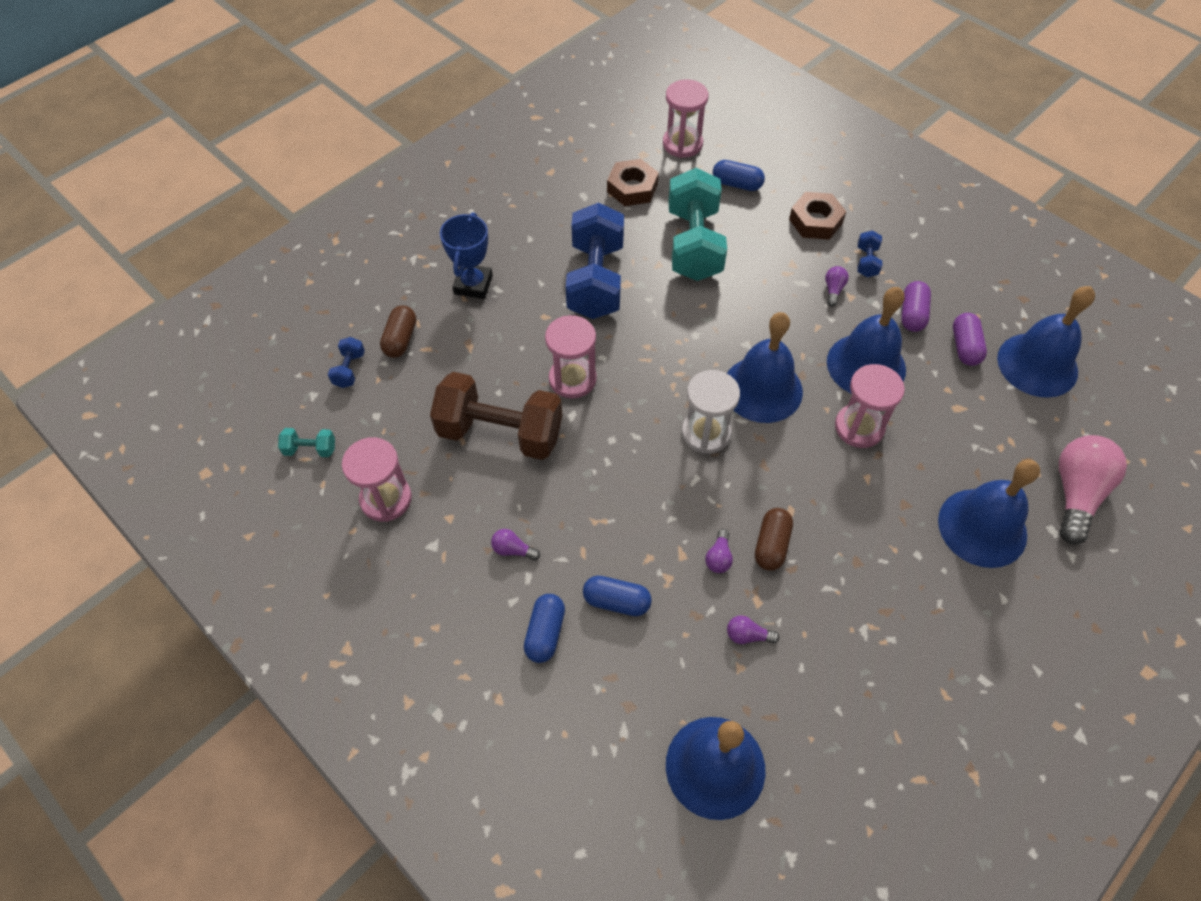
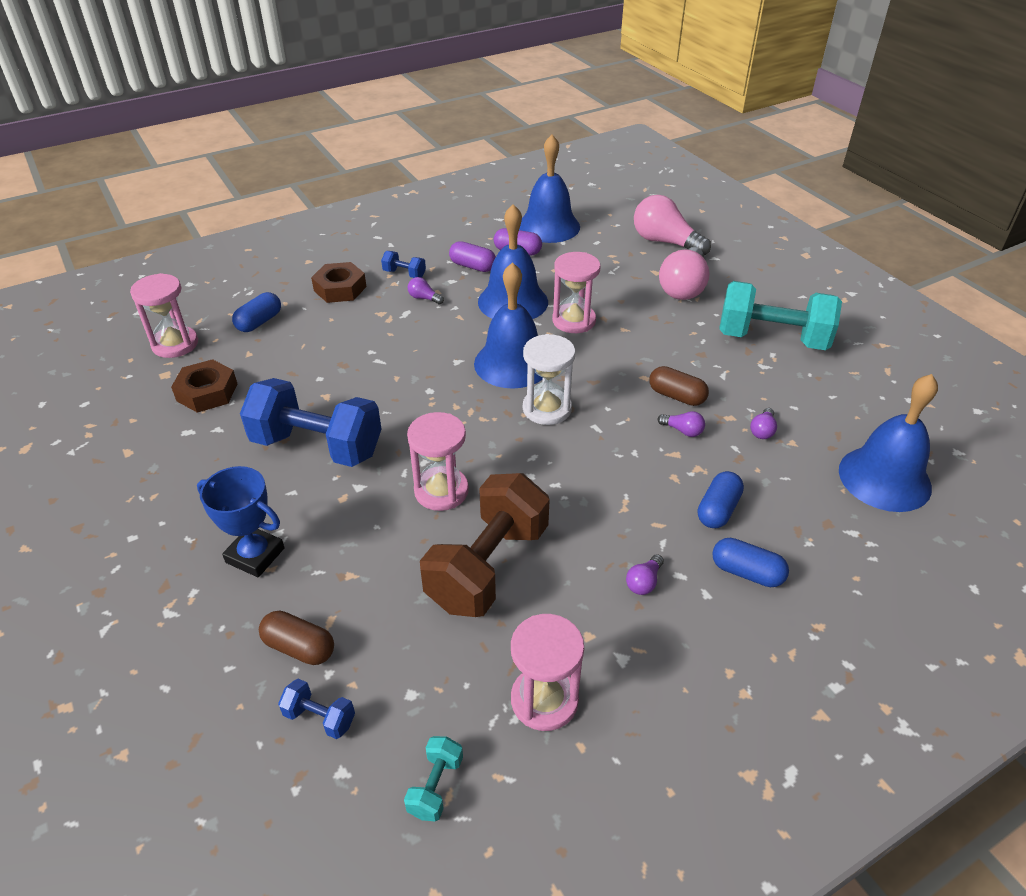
camera: 75 degrees left, 15 degrees down
(694, 244) = (316, 366): turquoise dumbbell -> turquoise dumbbell (772, 339)
(982, 527) = (683, 287): blue bell -> pink light bulb

